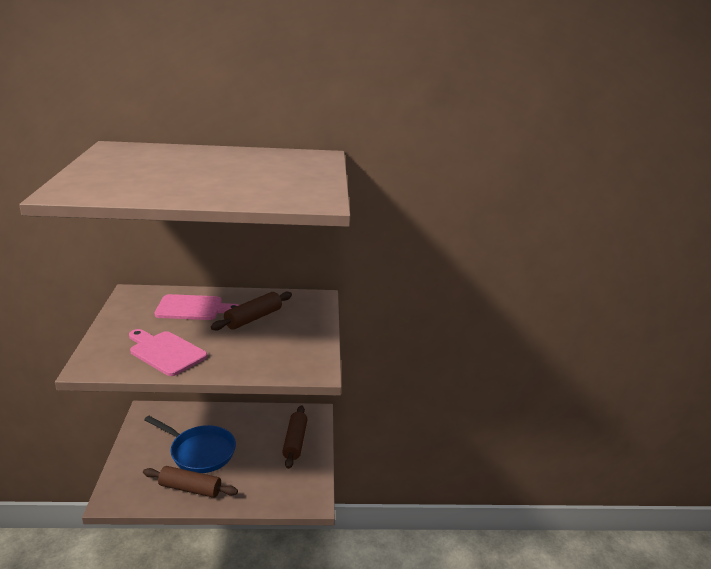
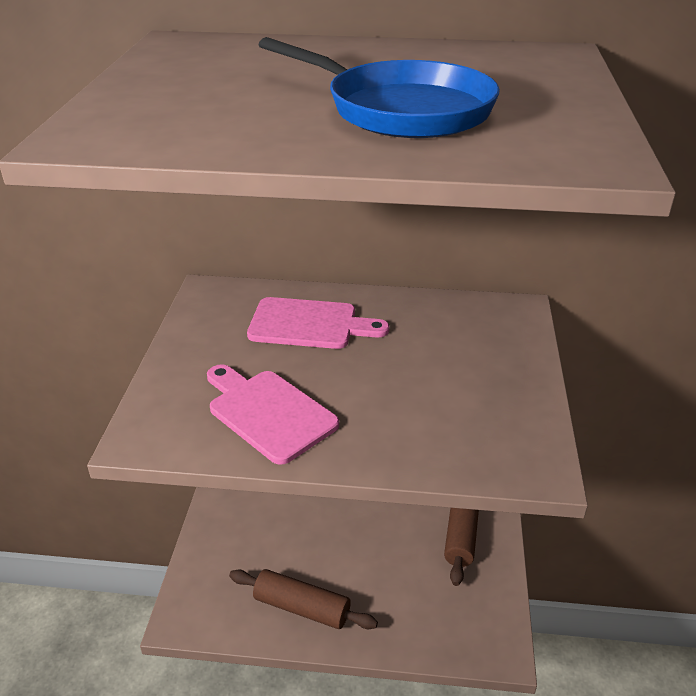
camera: 10 degrees right, 10 degrees up
(199, 452) = (314, 541): blue pan -> blue pan (401, 110)
(253, 318) = (411, 348): brown rolling pin -> none

